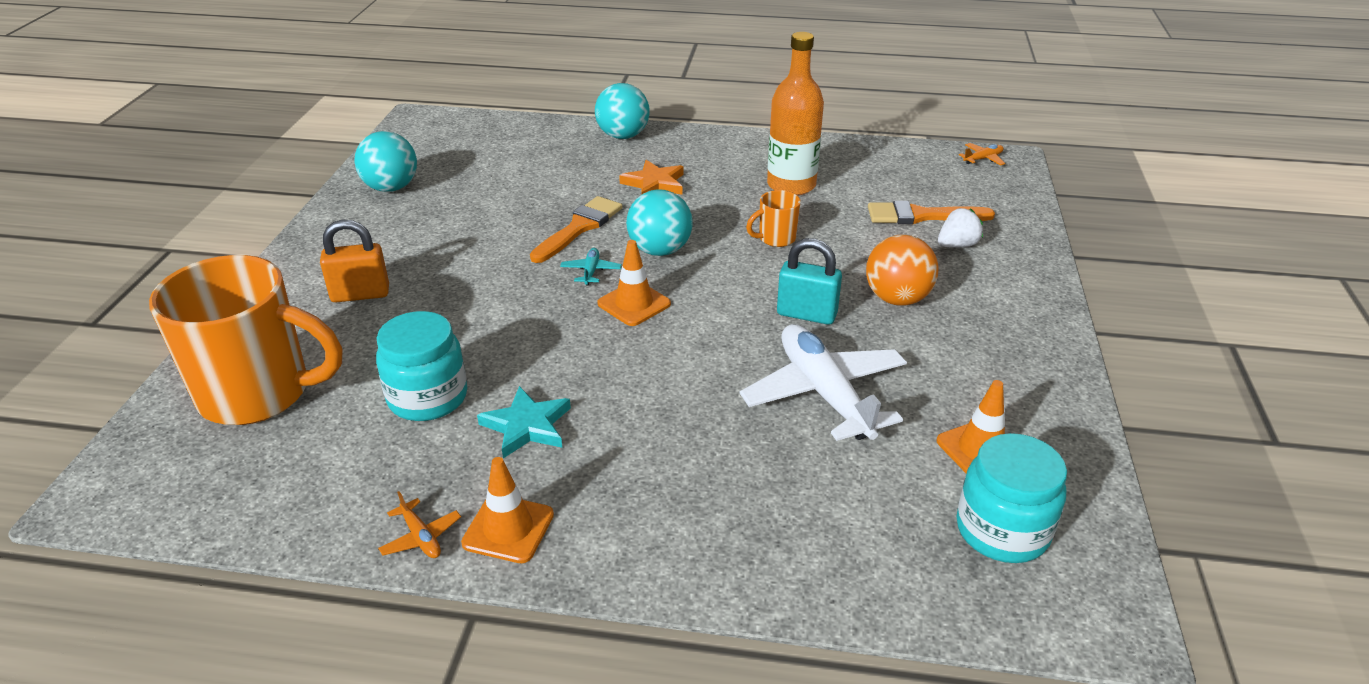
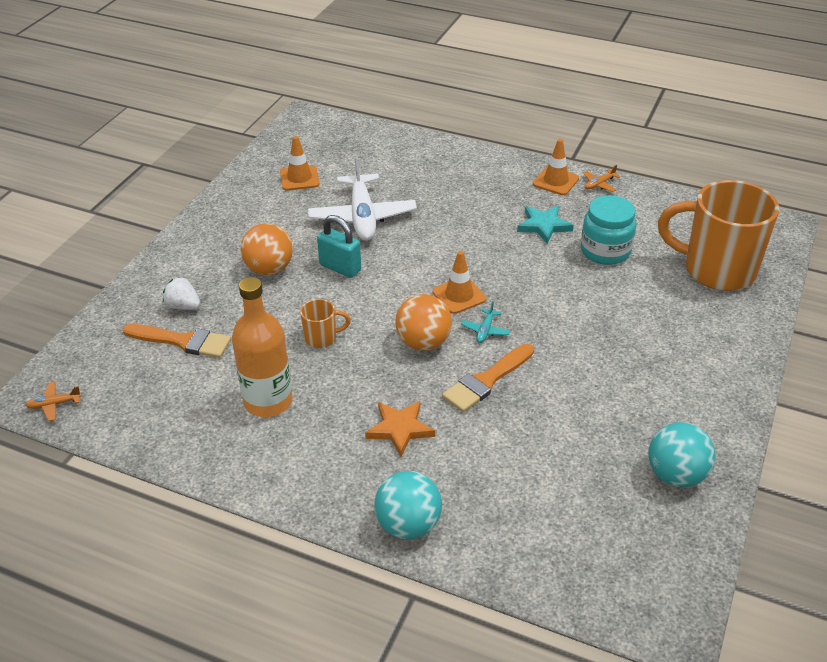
camera: 165 degrees left, 5 degrees up
(360, 294) = (671, 339): orange padlock -> none
(421, 537) = (599, 184): orange plane -> orange plane turned 105 degrees counterclockwise
(660, 250) = (423, 342): turquoise ball -> orange ball
(957, 245) = (183, 306): white strawberry -> white strawberry turned 45 degrees clockwise
(1002, 531) = (320, 148): turquoise jar -> none

